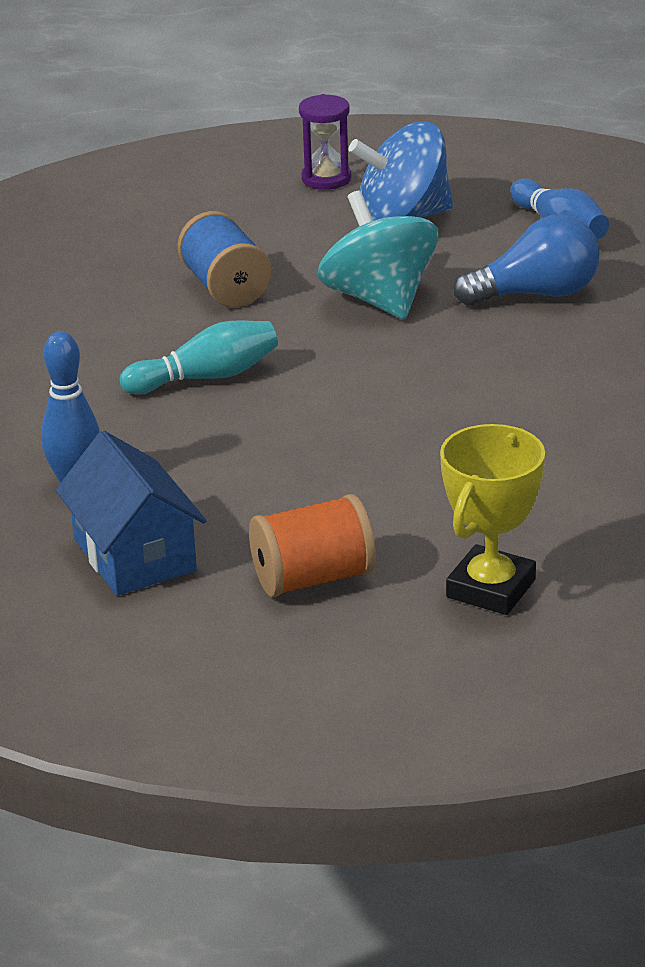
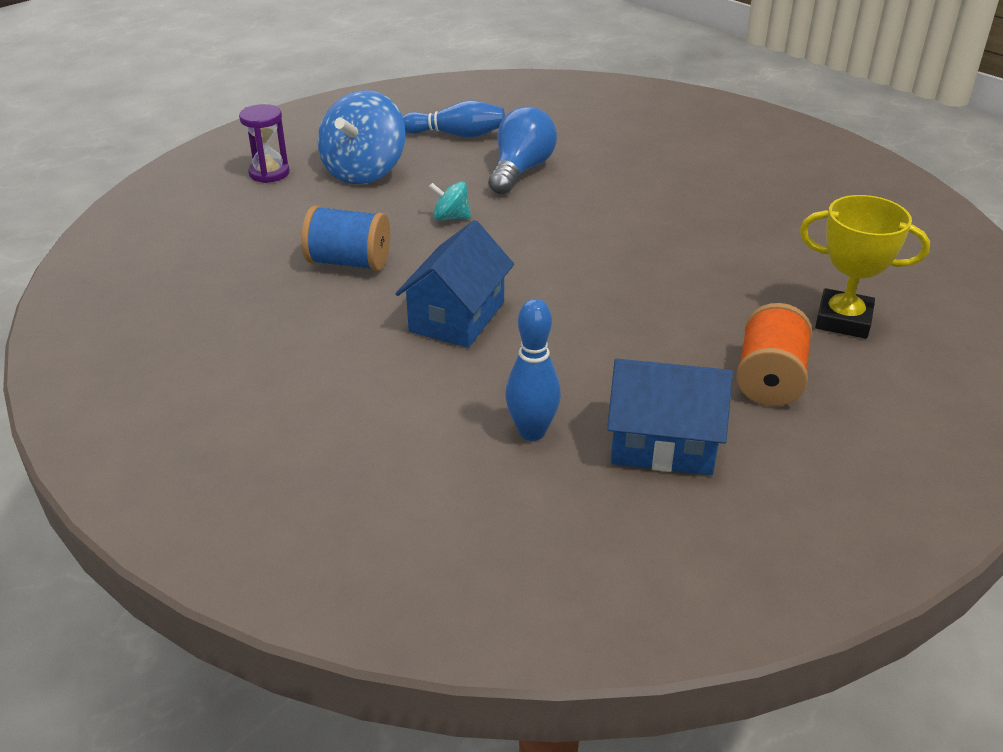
camera: 55 degrees left, 5 degrees up
(206, 377) = (457, 317): turquoise bowling pin -> blue house
(379, 299) = (450, 217): turquoise spinning top -> turquoise spinning top, size x0.47
(491, 589) = (843, 320): yellow trophy -> yellow trophy turned 45 degrees counterclockwise

